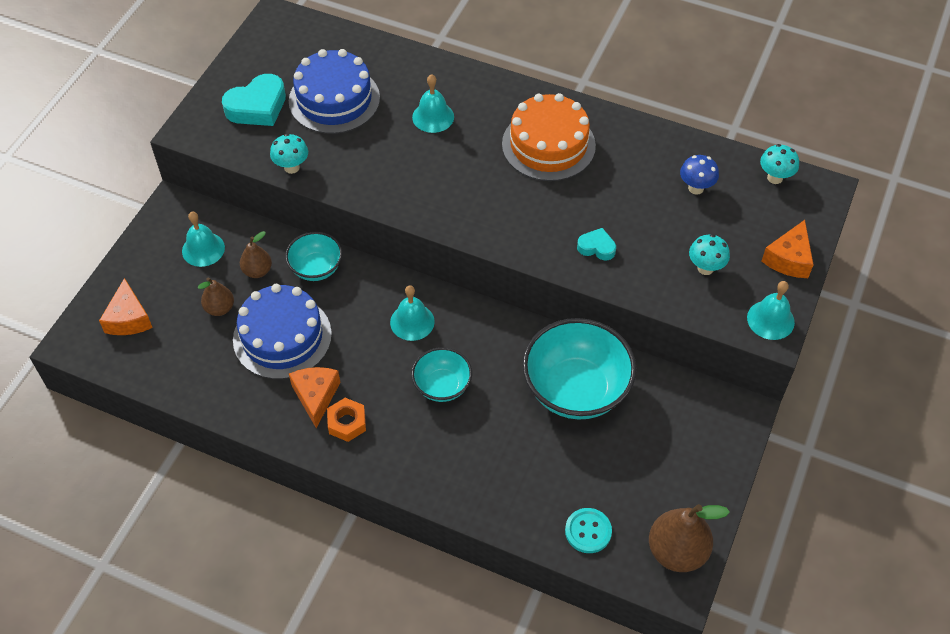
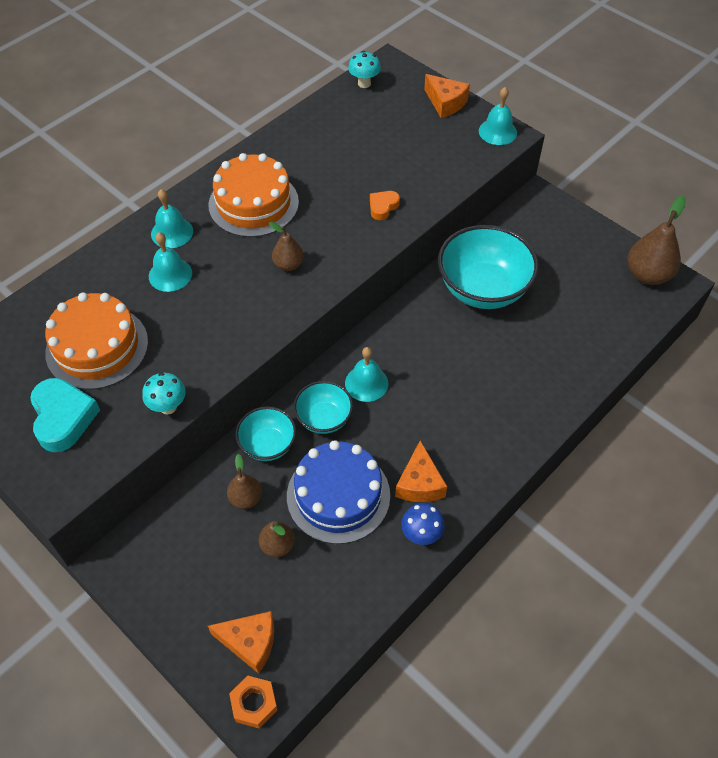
camera: 70 degrees left, 0 degrees up
(203, 249) = (191, 544): turquoise bell -> turquoise bell (172, 232)
(316, 396) = (419, 483): orange cheese -> orange cheese turned 105 degrees counterclockwise
(334, 99) = (97, 347): blue cake -> orange cake
(347, 423) = (458, 465): orange nut -> orange nut (254, 704)
(442, 386) = (445, 380): turquoise bowl -> turquoise bowl (324, 418)
(483, 196) = (288, 265): none -> brown pear
(588, 531) = (617, 323): turquoise button -> none
(596, 247) = (383, 207): turquoise heart -> orange heart
(696, 188) = (351, 129): blue mushroom -> blue mushroom (421, 535)
(705, 268) = (433, 150): turquoise mushroom -> none

